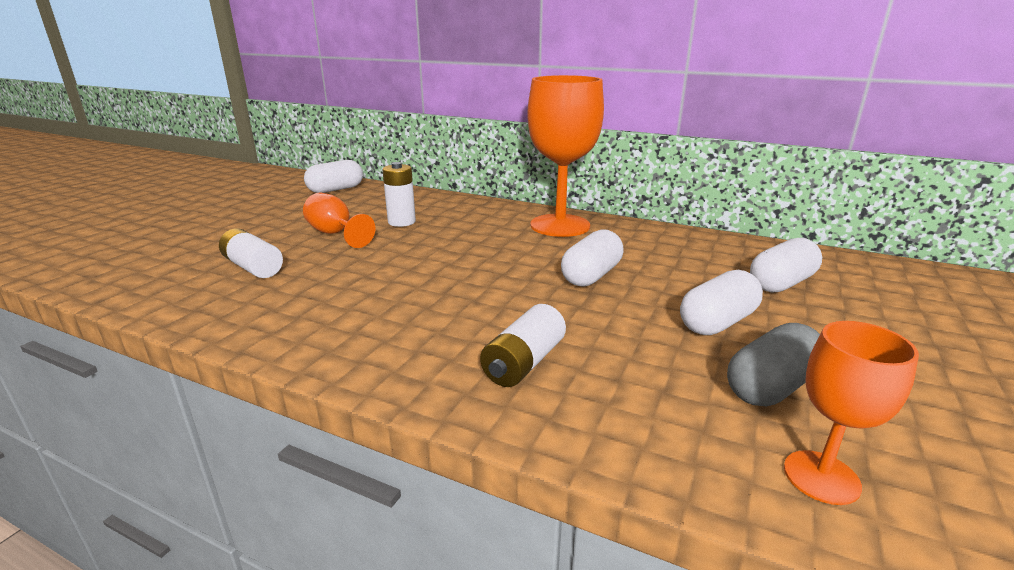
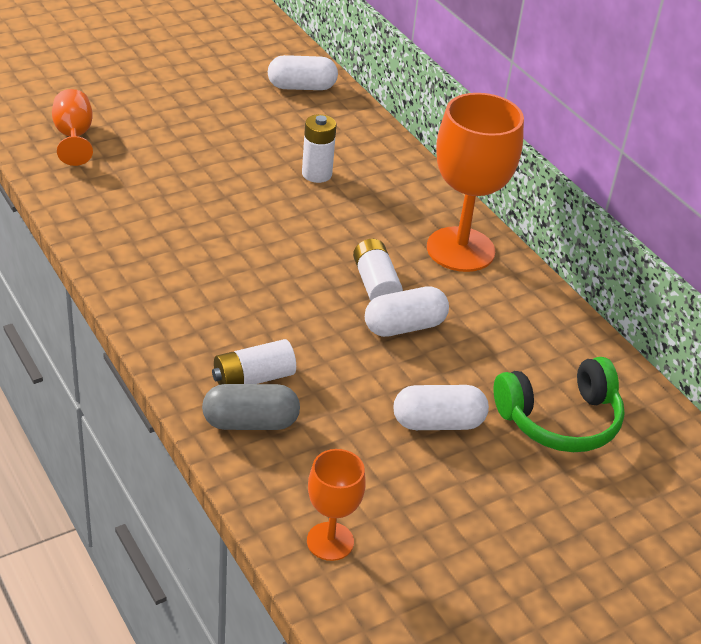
camera: 30 degrees right, 15 degrees up
(253, 267) = (149, 183): white battery -> white battery (375, 284)
(335, 234) = (244, 166): orange goblet -> orange goblet (74, 137)
(771, 386) = (392, 485): grey capsule -> grey capsule (250, 422)
(781, 283) = (560, 420): white capsule -> green headphones

